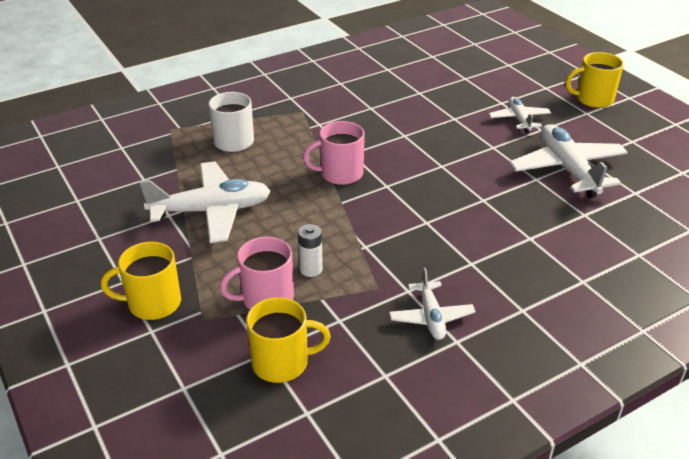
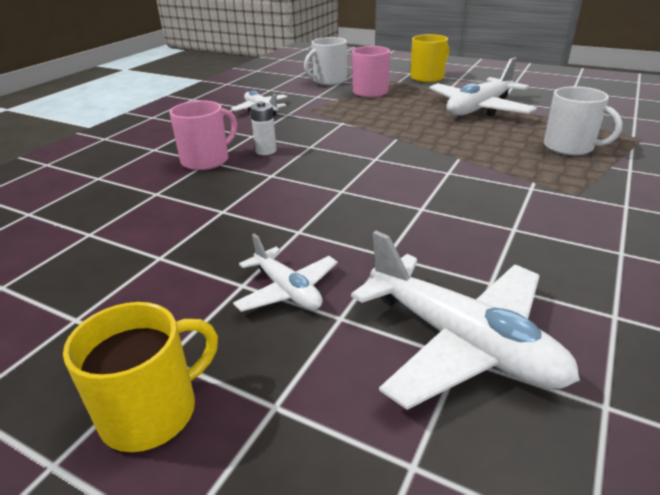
camera: 150 degrees right, 5 degrees down
(282, 362) = (329, 81): yellow mug -> white mug
(311, 269) = (363, 106): white battery -> white battery (266, 151)
(340, 174) = (429, 154): pink mug -> pink mug (206, 160)
(567, 169) = (184, 234): white plane -> white plane (461, 342)

